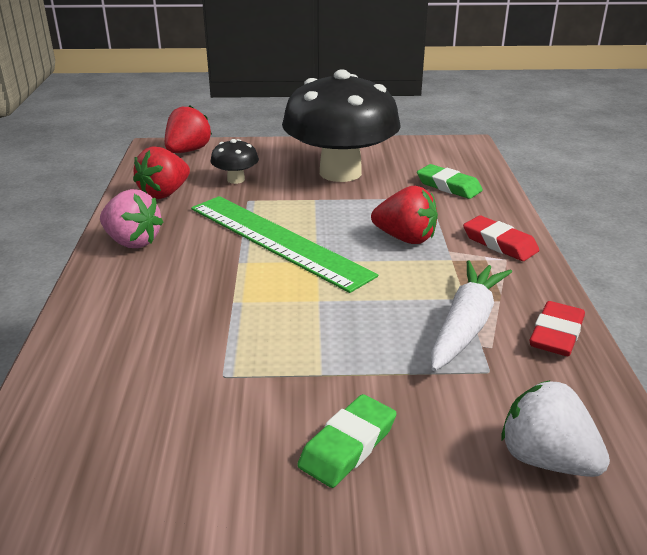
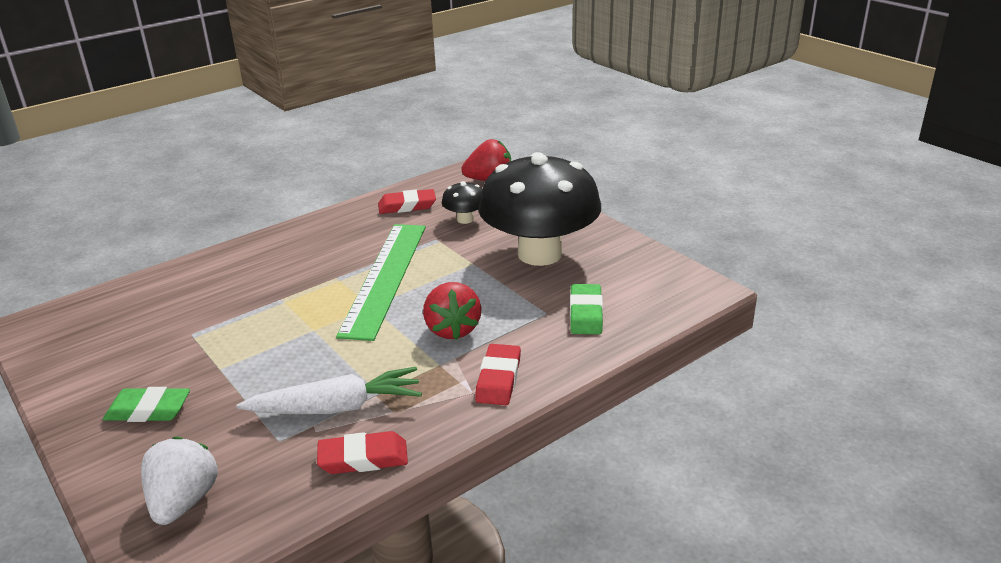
camera: 55 degrees right, 0 degrees up
(132, 242) = (324, 229): pink strawberry -> none
(164, 193) = (407, 206): red strawberry -> red eraser

